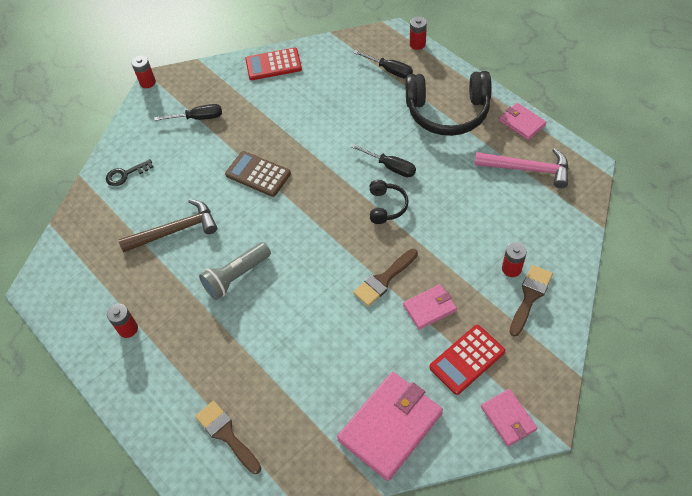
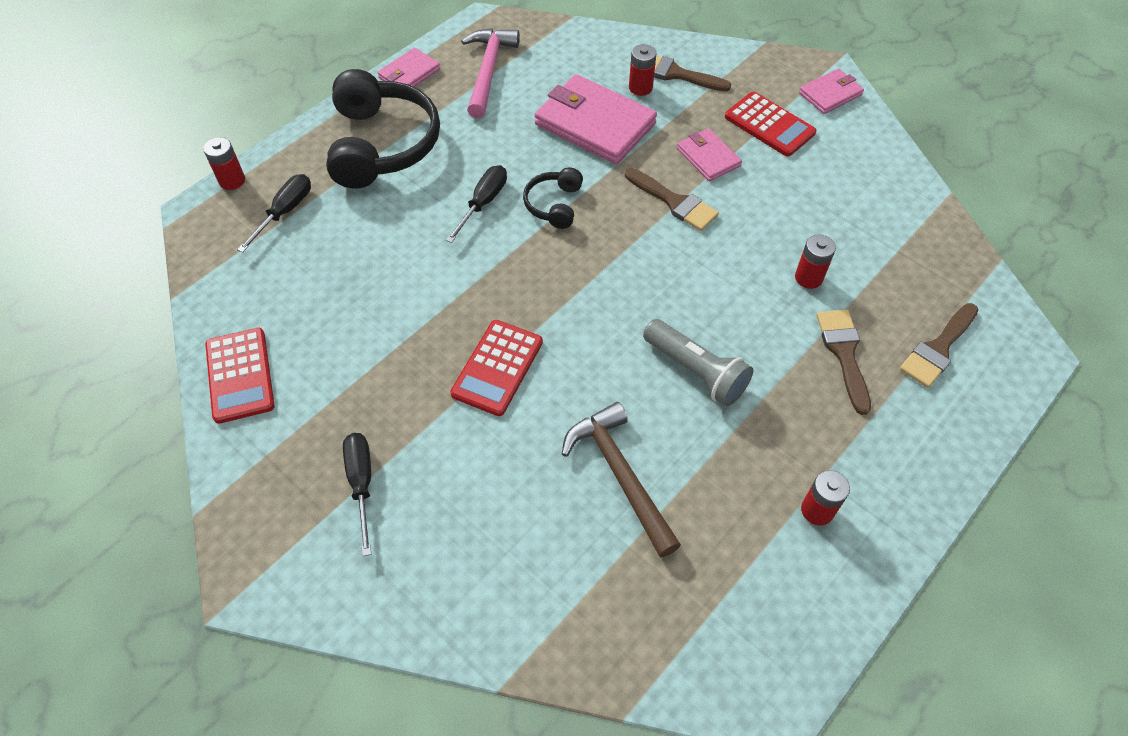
camera: 100 degrees left, 0 degrees up
(125, 174) = (498, 590): black key -> none
(147, 82) = (248, 603): red battery -> red battery (808, 278)
(234, 368) = (844, 353): none -> brown brush
(258, 174) = (497, 368): brown calculator -> red calculator
(386, 206) = (554, 205): black headphones -> black headphones turned 75 degrees counterclockwise
(390, 426) = (871, 187): pink wallet -> pink wallet (594, 124)

